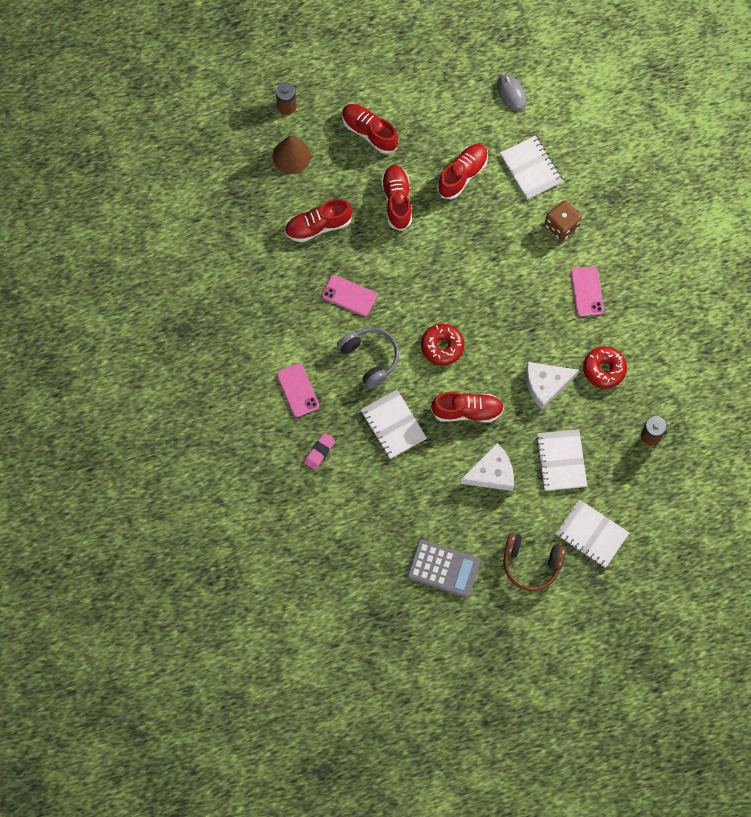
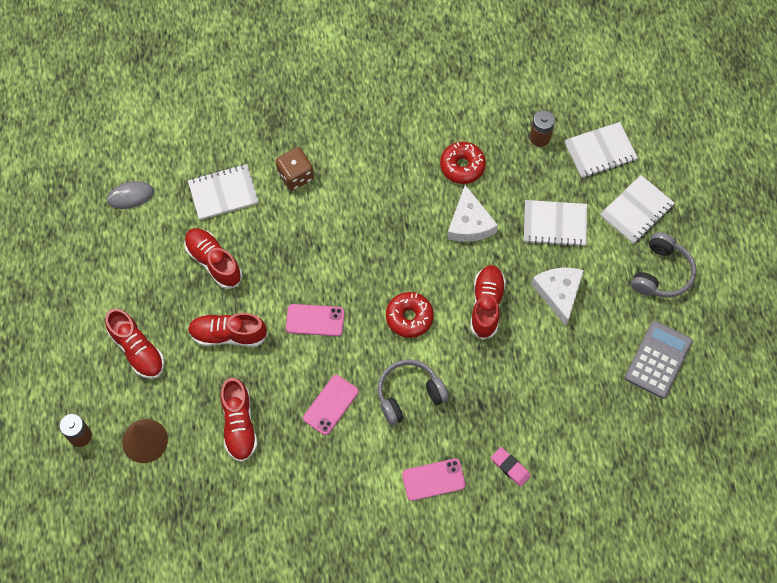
camera: 80 degrees left, 5 degrees down
(369, 132) = (137, 350): red shoe -> red shoe turned 90 degrees counterclockwise
(393, 425) = (490, 383): white notebook -> white notebook (600, 151)
(531, 564) = (661, 273): brown headphones -> grey headphones
(587, 291) = (374, 166): pink phone -> pink phone (315, 320)

